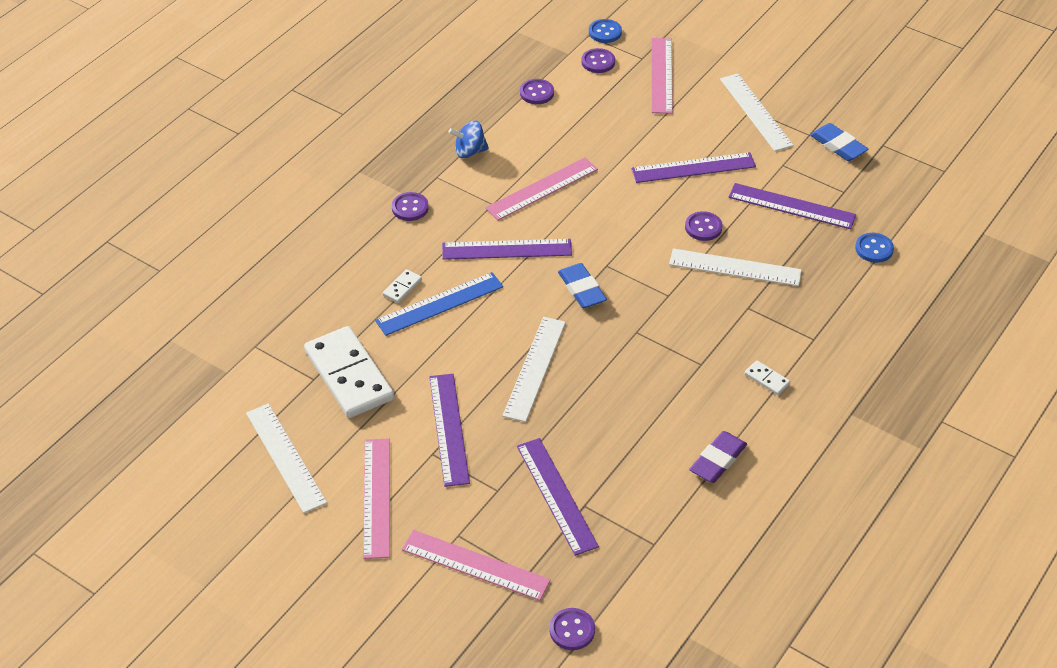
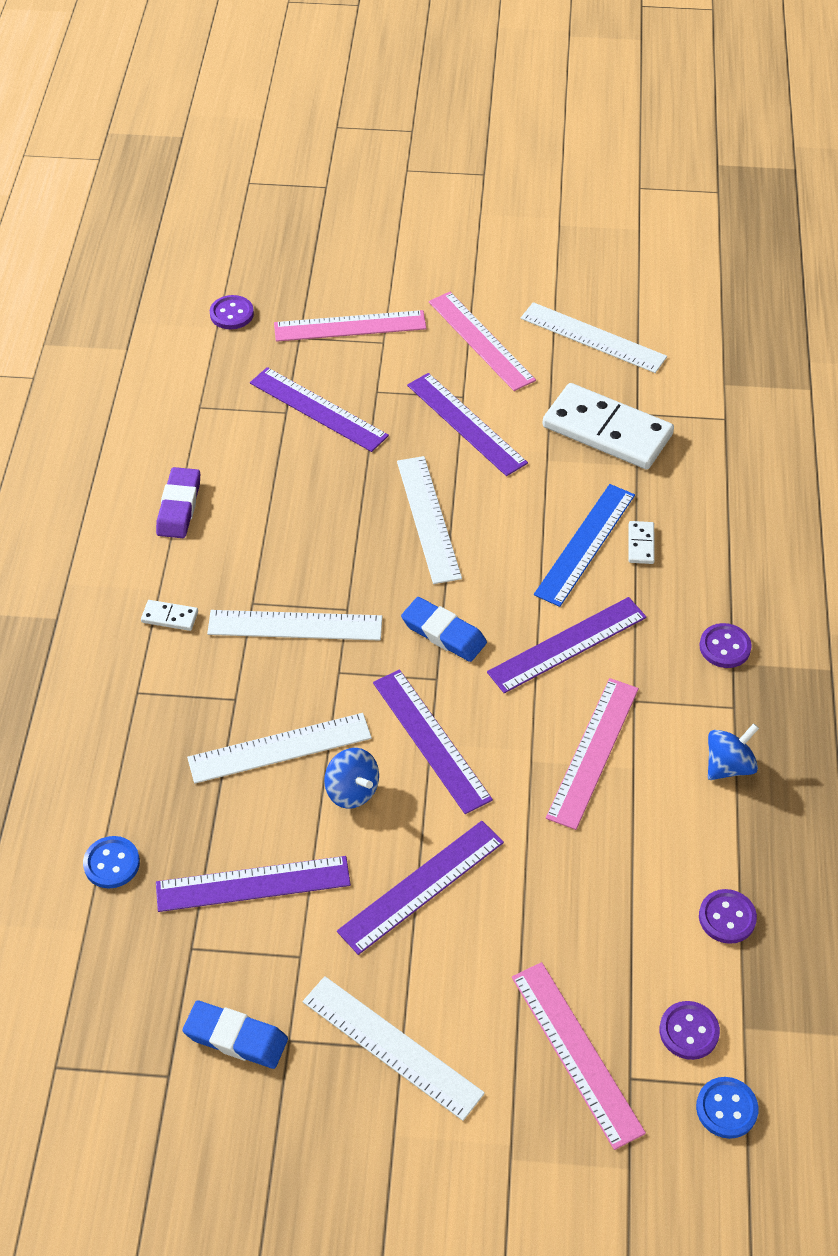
camera: 150 degrees right, 5 degrees up
(635, 233) = (431, 740): none -> purple ruler
(680, 336) = (295, 625): none -> white ruler
(703, 227) = (352, 791): purple button -> blue spinning top

